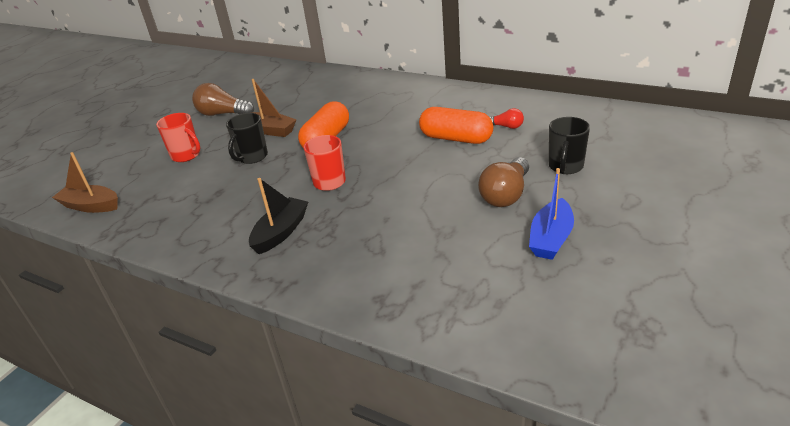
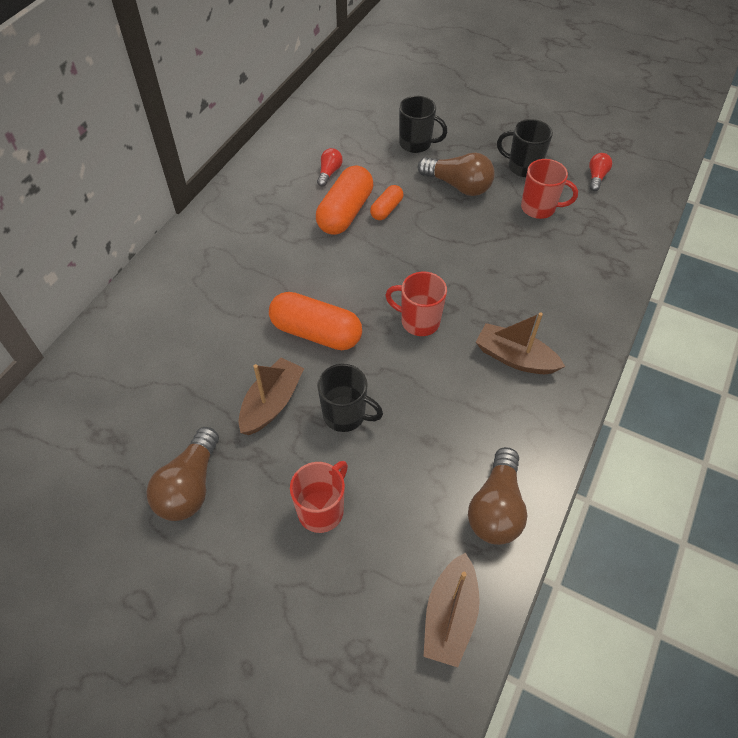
camera: 95 degrees left, 20 degrees up
(151, 223) = (496, 508): none -> brown light bulb
(281, 232) = (515, 358): black boat -> brown boat
(463, 157) = (386, 209): none -> orange capsule
(481, 250) = (539, 208): none -> red mug
(550, 301) = (596, 177): none -> red light bulb
(551, 238) = (523, 167): blue boat -> black mug

